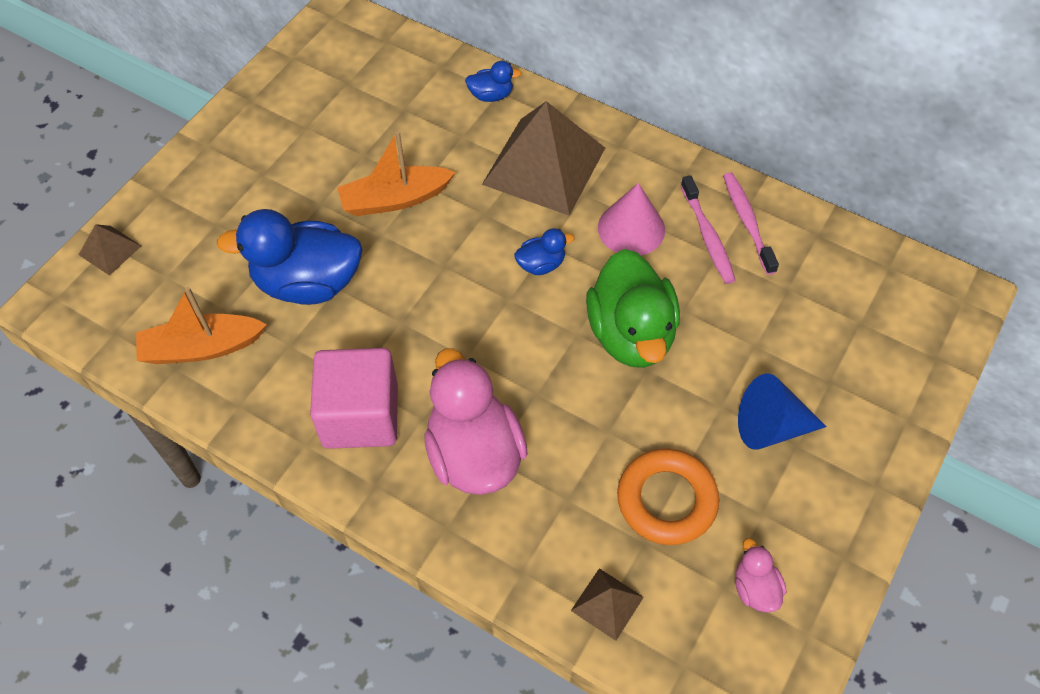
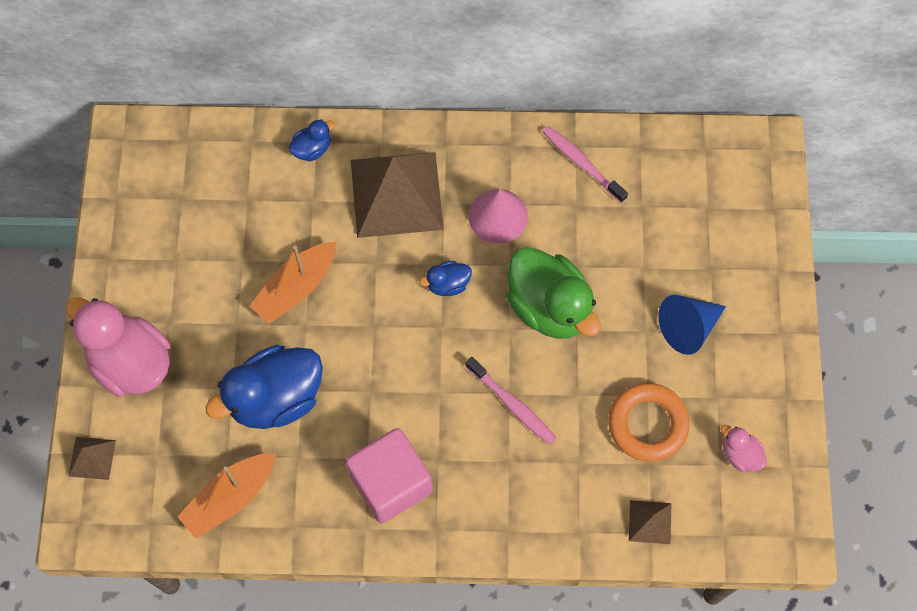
camera: 30 degrees left, 10 degrees up
(474, 454) = (493, 466): pink duck -> pink duck (131, 362)
(541, 264) = (447, 284): blue duck -> blue duck turned 150 degrees counterclockwise
(707, 236) = (559, 192): pink toothbrush -> pink toothbrush (512, 404)

